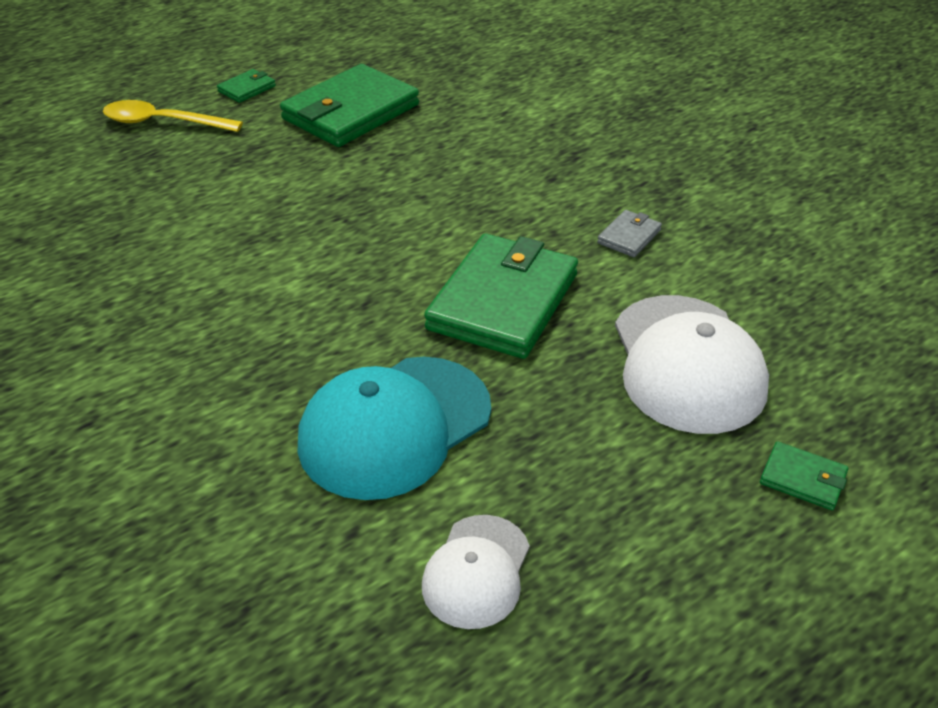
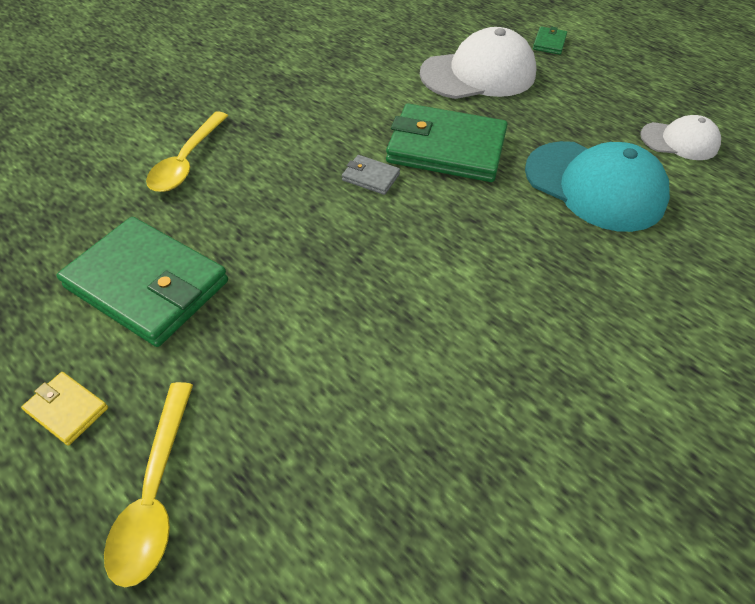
camera: 100 degrees left, 10 degrees up
(247, 89) = (67, 409): green wallet -> yellow wallet
(511, 125) = (187, 161): none -> yellow spoon
(629, 236) = (352, 95): grey wallet -> grey wallet (370, 177)

